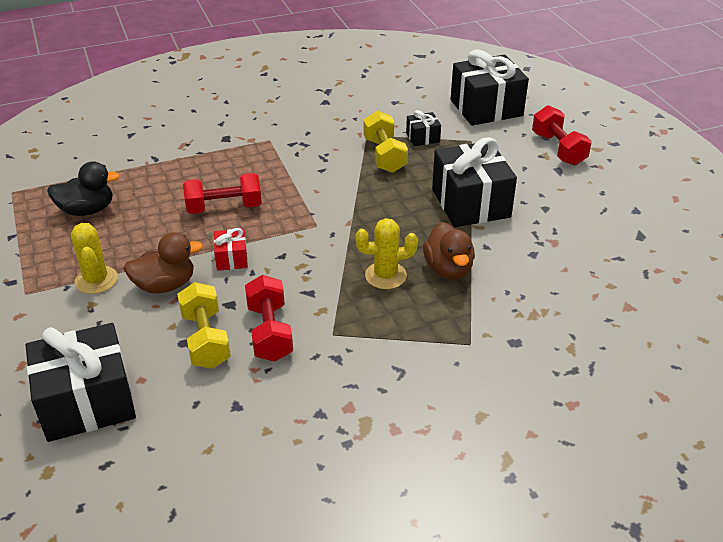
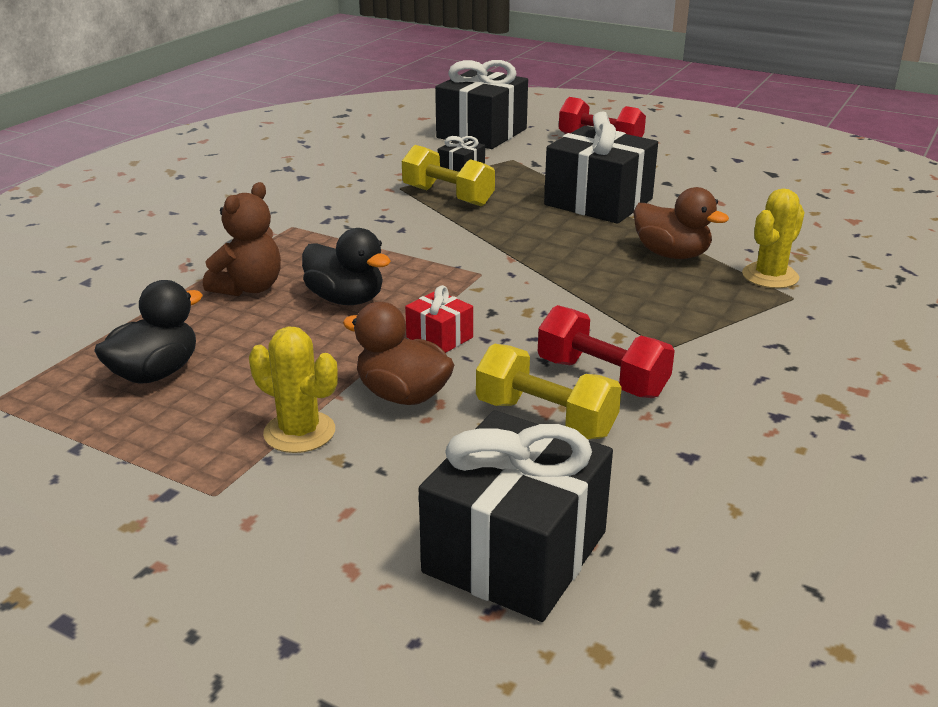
camera: 40 degrees left, 10 degrees down
(165, 285) = (403, 395): brown duck -> brown duck turned 90 degrees counterclockwise
(191, 175) = (249, 288): none -> brown teddy bear
(224, 208) = (346, 299): red dumbbell -> black duck
(385, 275) = (626, 283): yellow cactus -> yellow cactus (770, 276)

